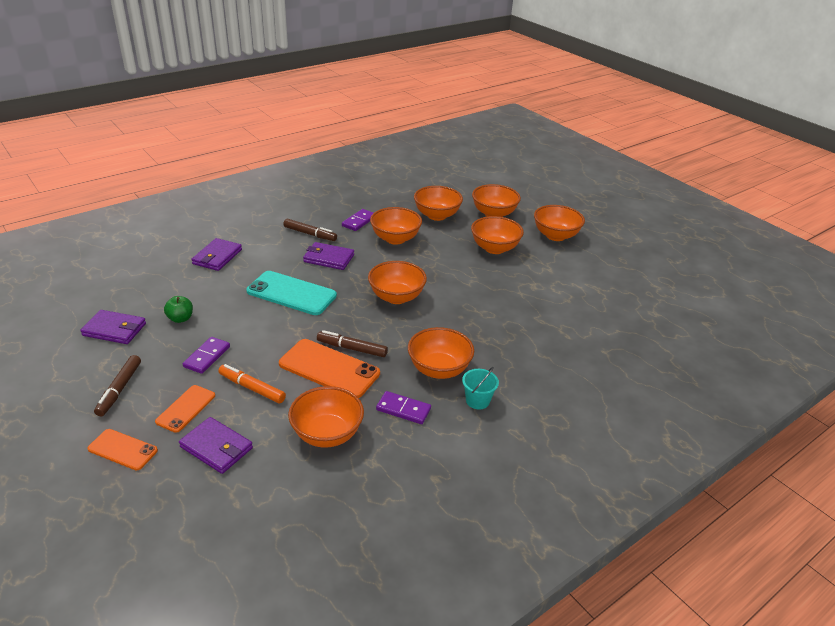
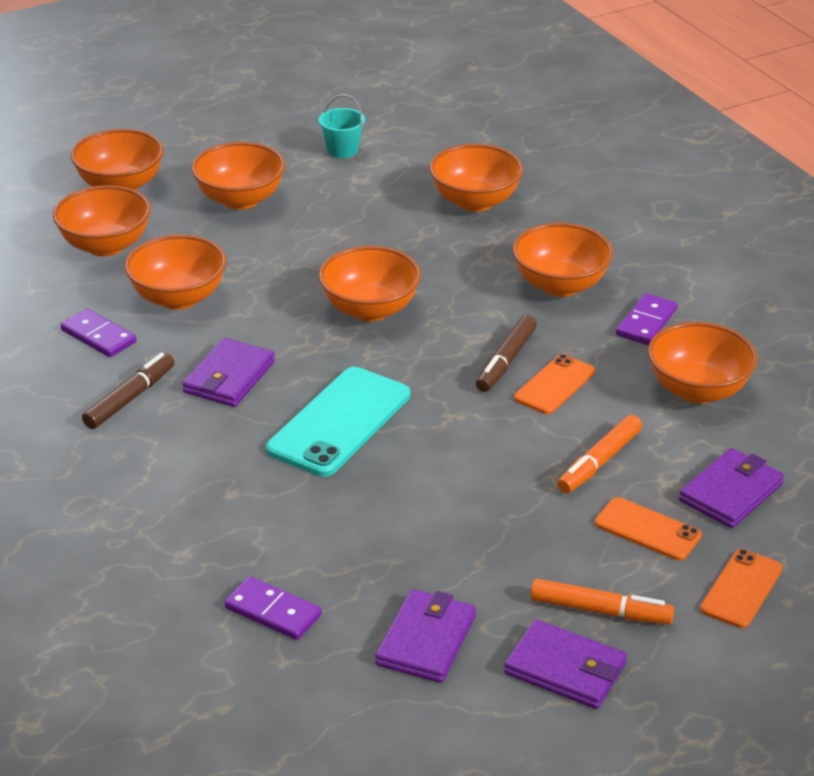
camera: 80 degrees left, 0 degrees up
(119, 389) = (600, 611): brown marker -> orange marker
(180, 318) = (401, 555): green apple -> none
(207, 357) = (517, 515): purple domino -> purple domino (273, 611)
(217, 257) = (187, 520): purple wallet -> purple wallet (565, 669)
(329, 368) = (554, 385): orange phone -> orange phone, size x0.58
(477, 400) = (628, 261): turquoise bucket -> turquoise bucket (342, 150)
(555, 236) = (215, 138): orange bowl -> orange bowl (475, 201)

